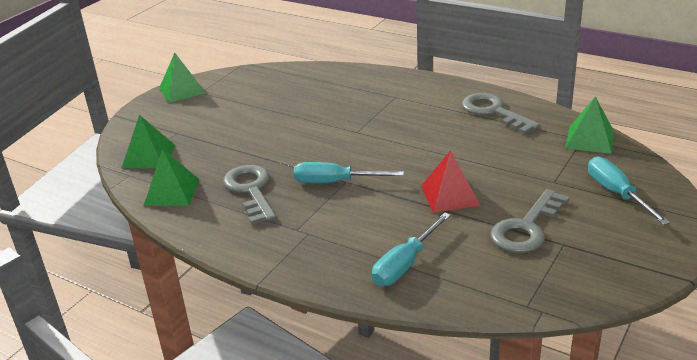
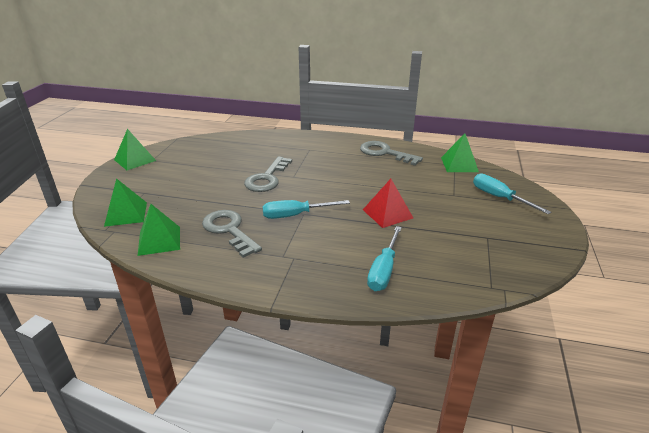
camera: 20 degrees left, 0 degrees up
(527, 228) = (455, 229): grey key -> grey key (267, 178)

